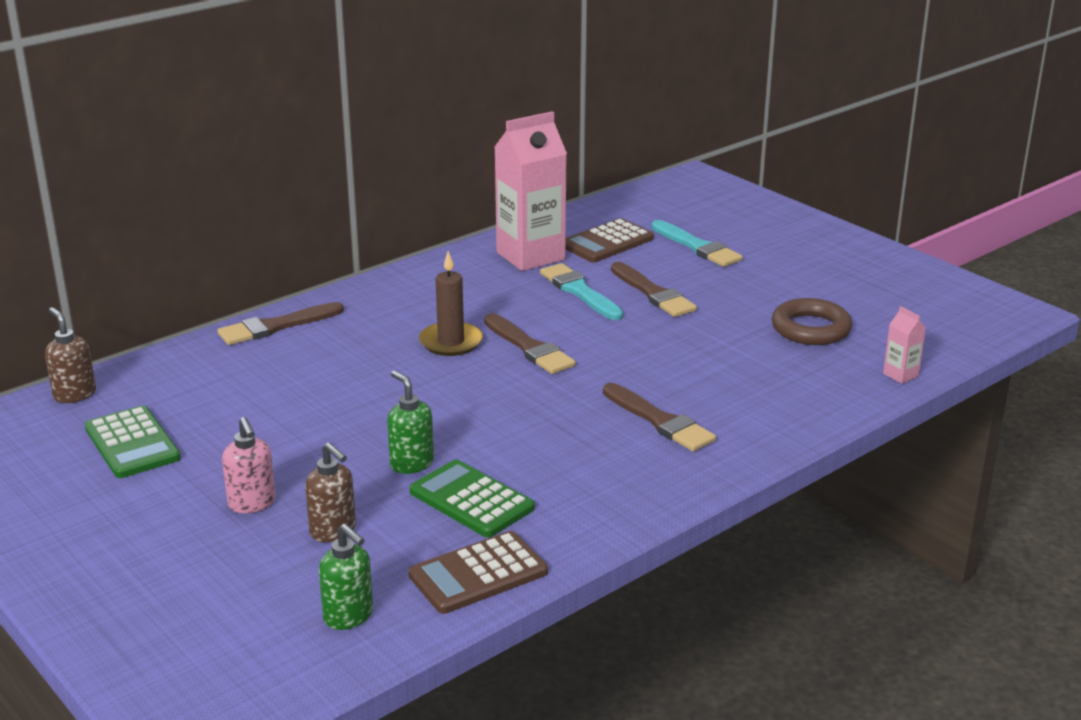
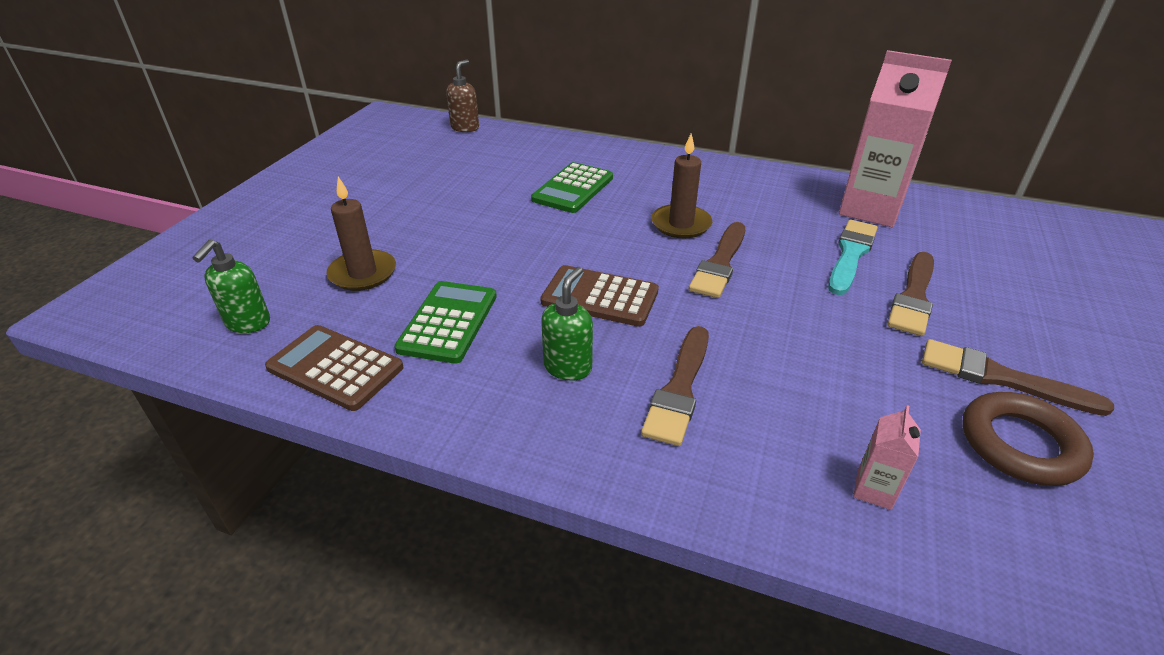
camera: 60 degrees right, 10 degrees up
(132, 443) = (424, 163): green calculator -> green calculator (573, 189)
(252, 504) = (380, 228): pink soap dispenser -> none
(276, 326) = (616, 153): brown brush -> brown brush (1000, 378)
(333, 531) = (363, 273): brown soap dispenser -> brown candle
(411, 463) = (482, 273): green soap dispenser -> green soap dispenser (568, 367)
(607, 242) = (961, 237): brown calculator -> brown calculator (600, 297)
(697, 247) = (1049, 292): turquoise brush -> none
(900, 375) = (1037, 588): pink carton -> pink carton (874, 490)

